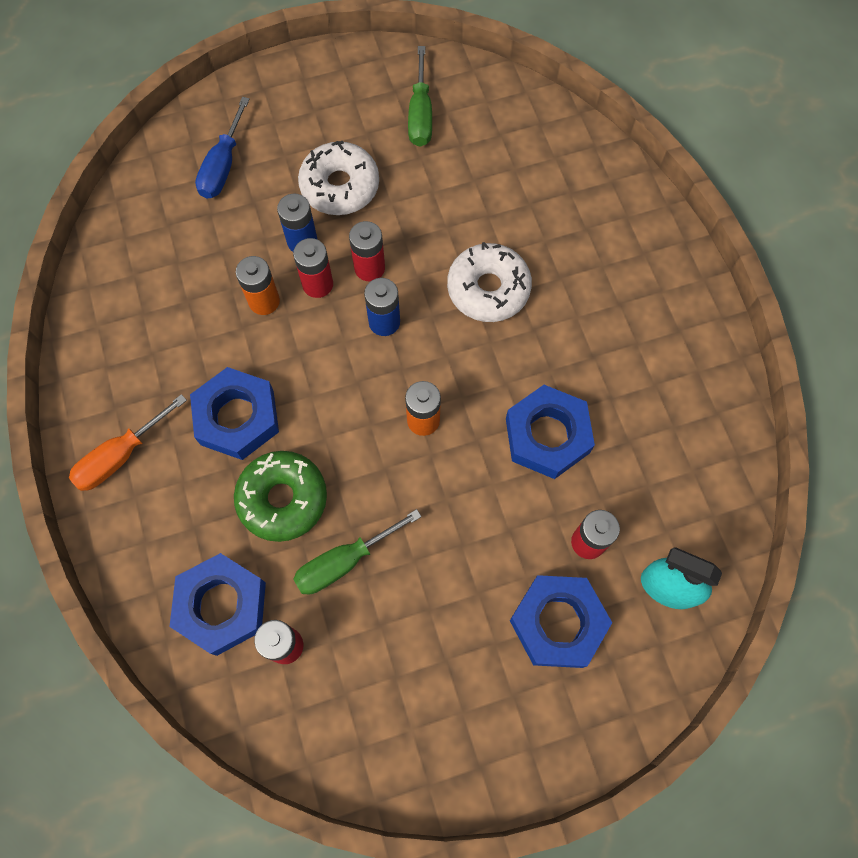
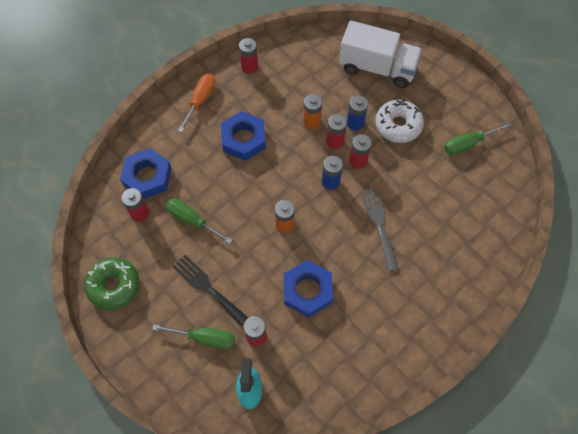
camera: 65 degrees right, 5 degrees down
(102, 349) = (249, 67): none -> red battery
(121, 456) = (200, 100): orange screwdriver -> orange screwdriver turned 90 degrees clockwise
(223, 166) = (377, 68): blue screwdriver -> white truck
(282, 499) = (211, 178): green donut -> green donut (114, 286)
(475, 584) = (207, 287): none -> black fork
(488, 289) = (379, 224): white donut -> grey fork
(558, 623) = (205, 338): blue nut -> green screwdriver

